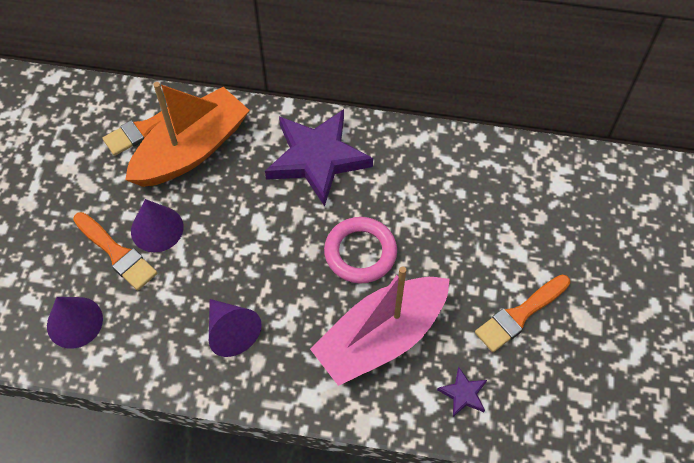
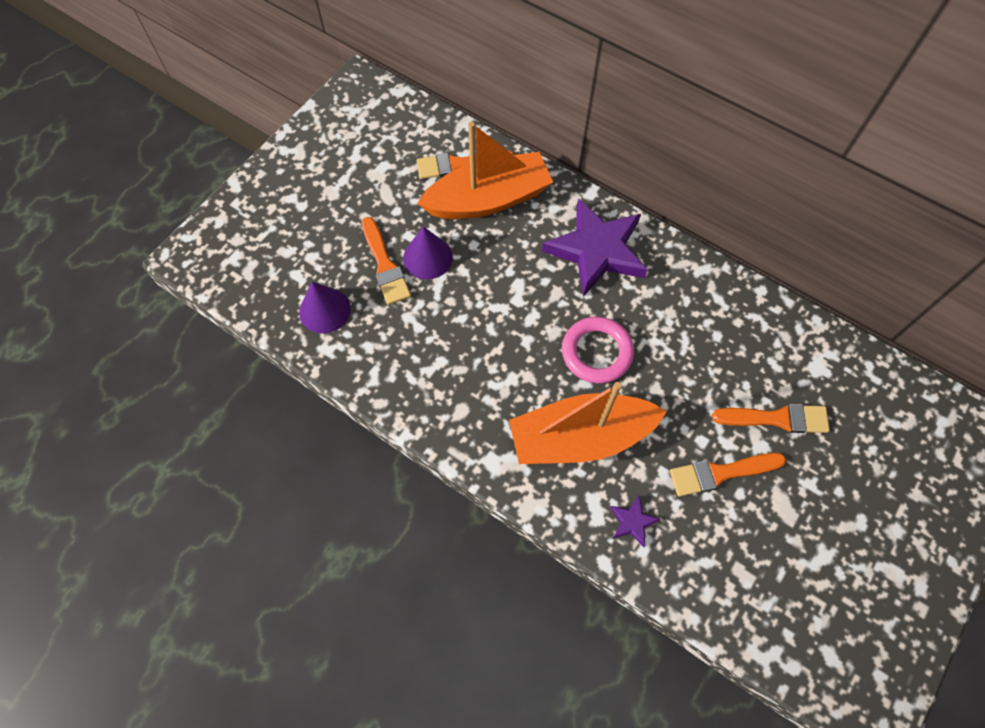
camera: 25 degrees right, 5 degrees up
(231, 332) = (450, 374): purple cone -> none
(381, 337) = (580, 437): pink boat -> orange boat
(545, 245) = (776, 418): none -> orange brush

